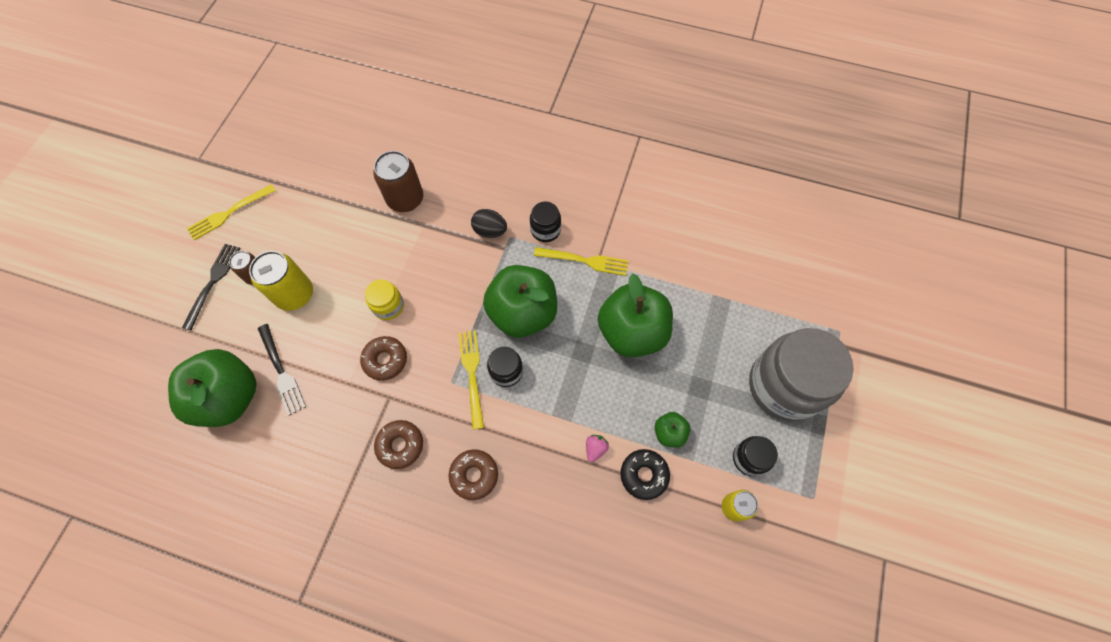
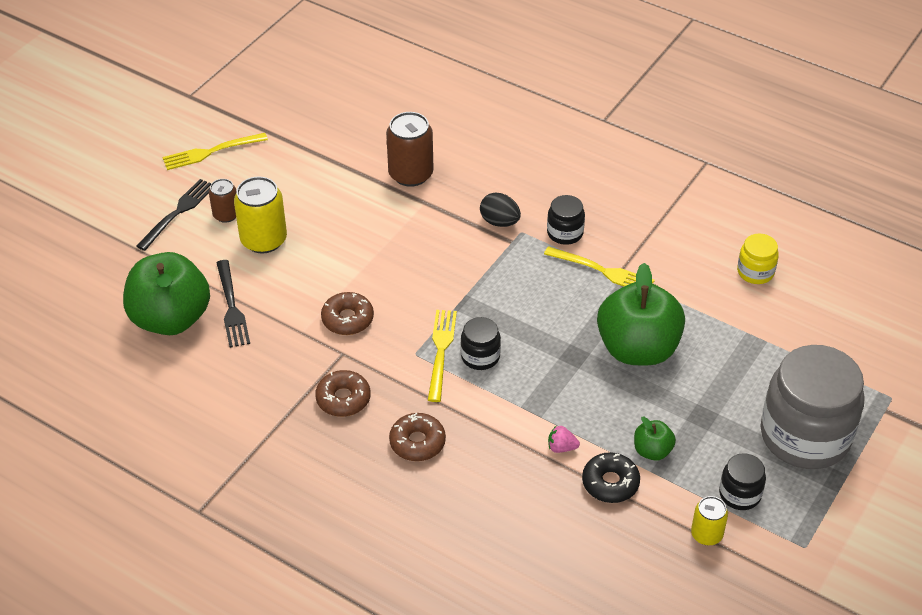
camera: 15 degrees right, 20 degrees down
(388, 306) = (364, 270): yellow jar -> yellow jar (755, 272)
(523, 313) = (515, 306): green apple -> none
(595, 449) = (561, 447): pink strawberry -> pink strawberry turned 120 degrees counterclockwise

